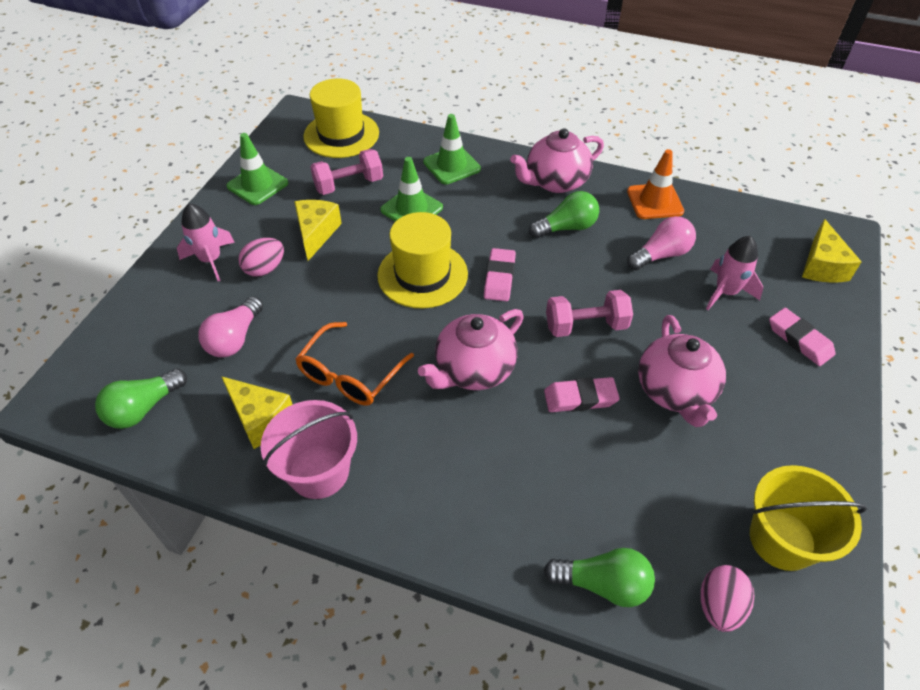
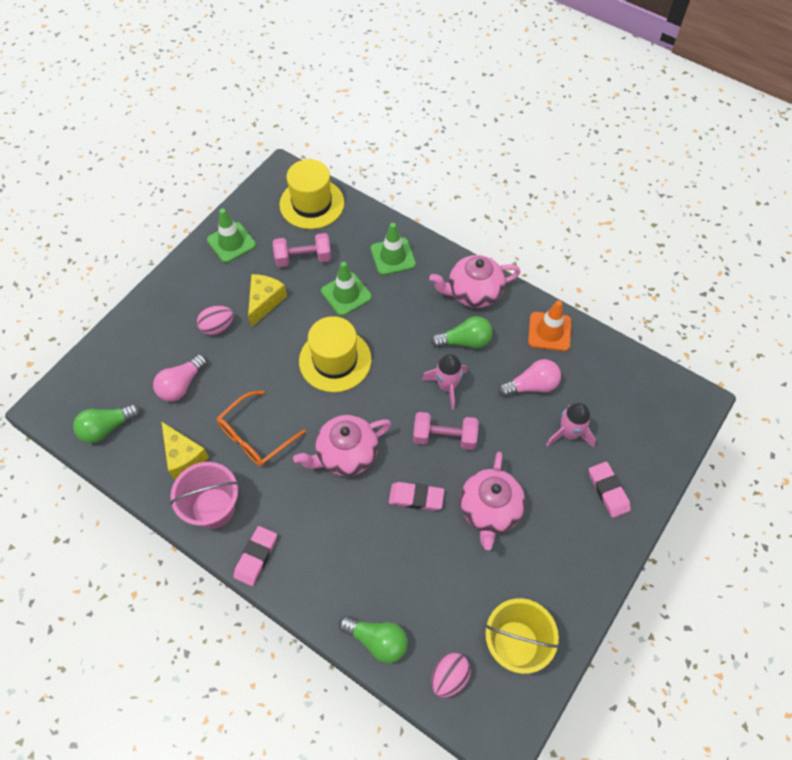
camera: 15 degrees right, 10 degrees up
(211, 260) = (179, 309): pink rocket -> pink rocket (447, 386)
(499, 278) = (393, 377): pink eraser -> pink eraser (256, 557)
(822, 266) = (661, 428): yellow cheese -> none

